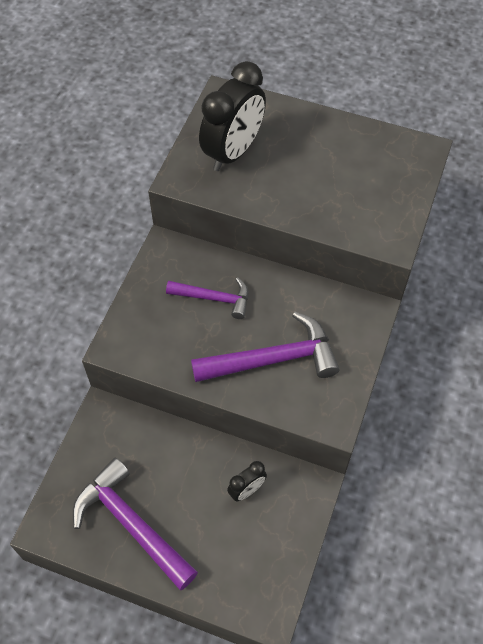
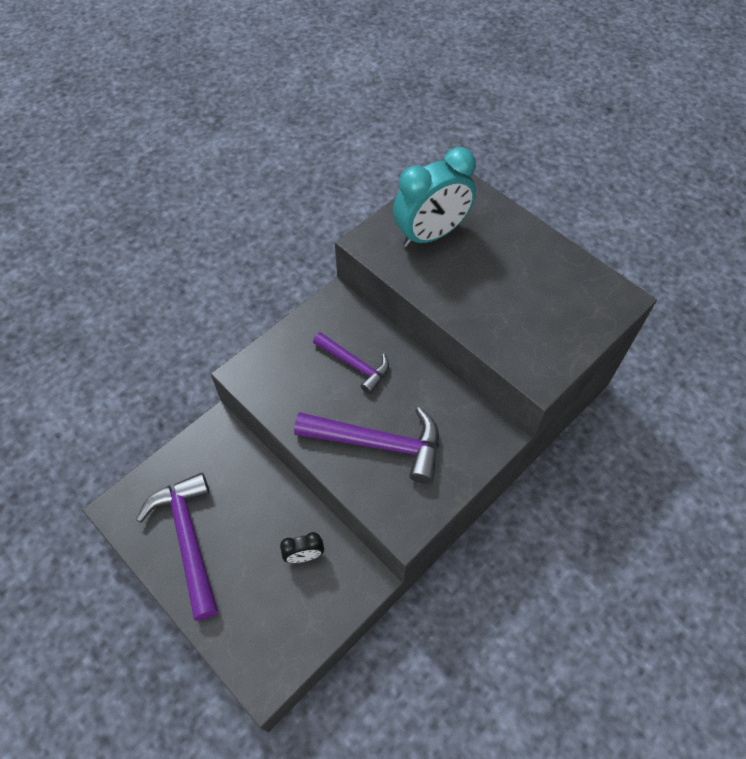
camera: 25 degrees right, 0 degrees up
(233, 152) = (431, 234): black clock -> turquoise clock

